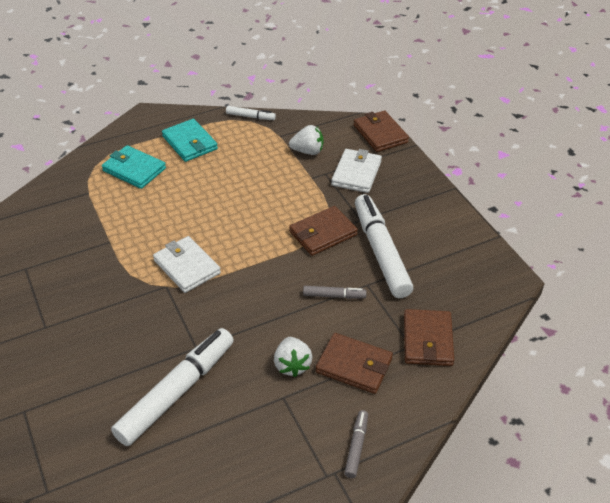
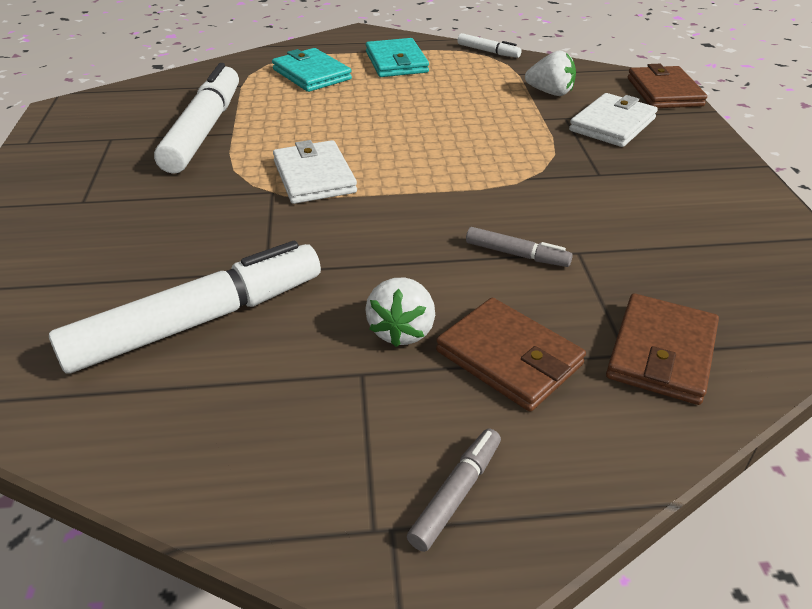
camera: 20 degrees right, 5 degrees down
(323, 233) = (533, 178): brown wallet -> none
(381, 252) = (618, 216): white marker -> white marker (204, 130)

